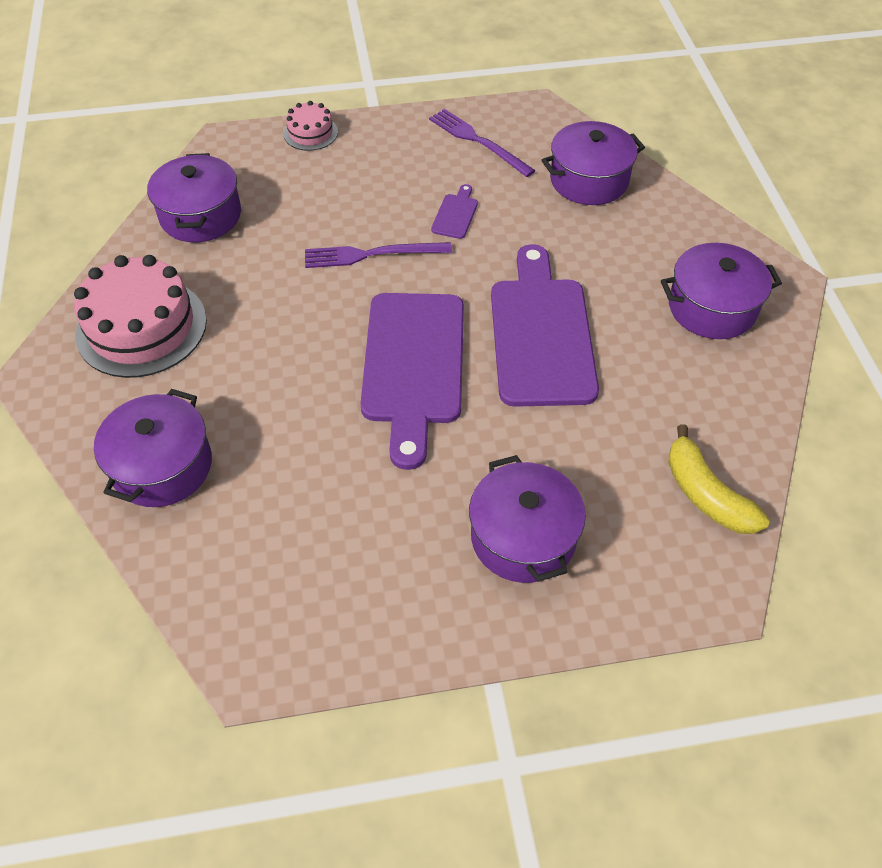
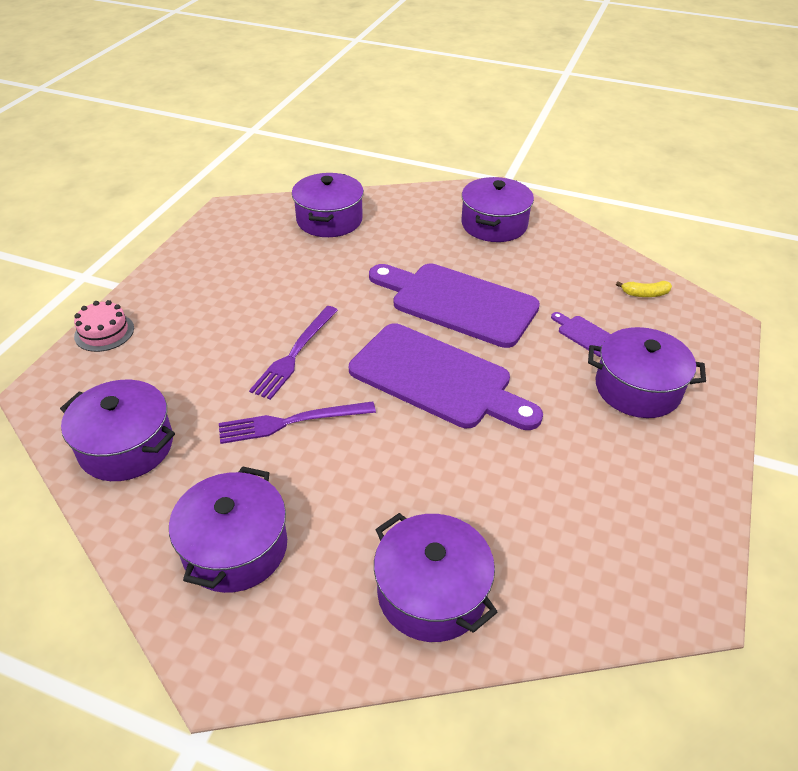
camera: 60 degrees left, 10 degrees down
(141, 327) = (235, 547): pink cake -> purple pot
(455, 214) = (297, 292): purple cutting board -> purple cutting board (586, 335)
(478, 141) = (230, 250): purple fork -> purple fork (291, 422)
(706, 494) = (645, 294): yellow banana -> yellow banana, size x0.56

